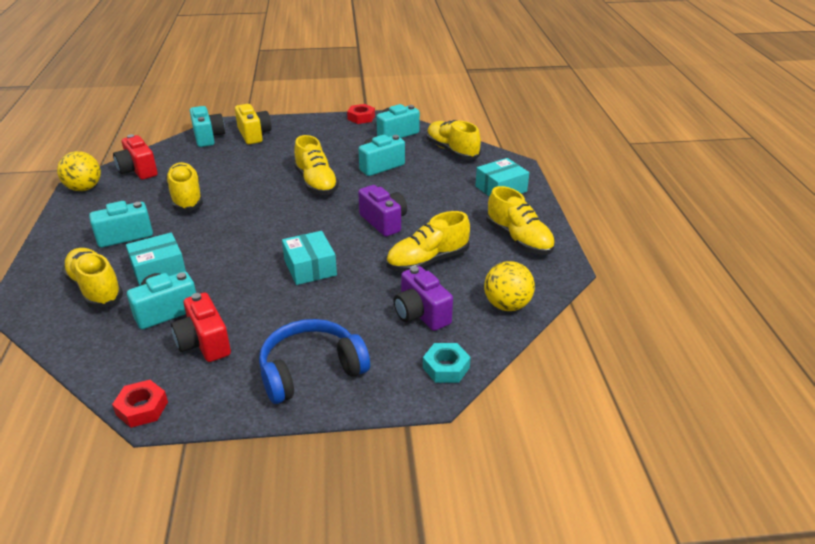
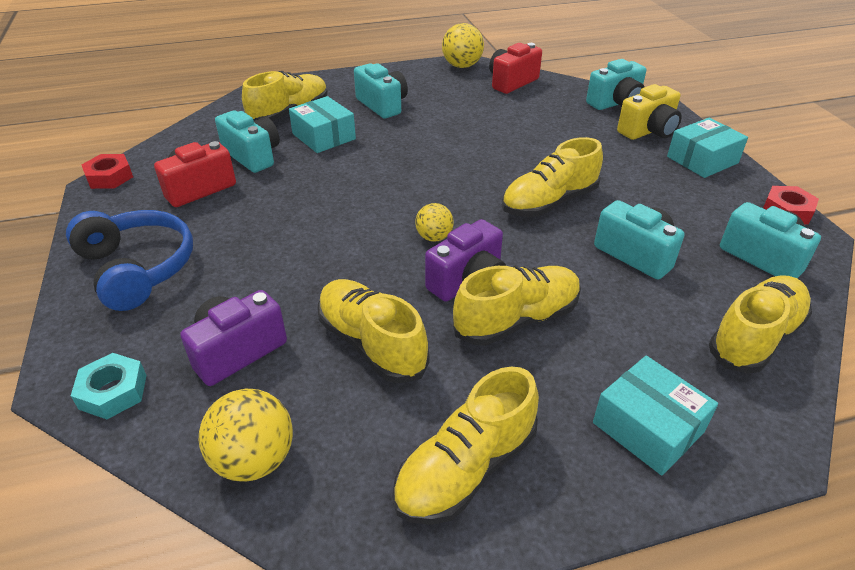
camera: 80 degrees right, 5 degrees up
(186, 197) = (468, 120): yellow shoe -> yellow shoe (517, 319)
(310, 267) = (339, 233): turquoise box -> turquoise box (702, 160)
(333, 229) = (434, 237): none -> yellow ball

